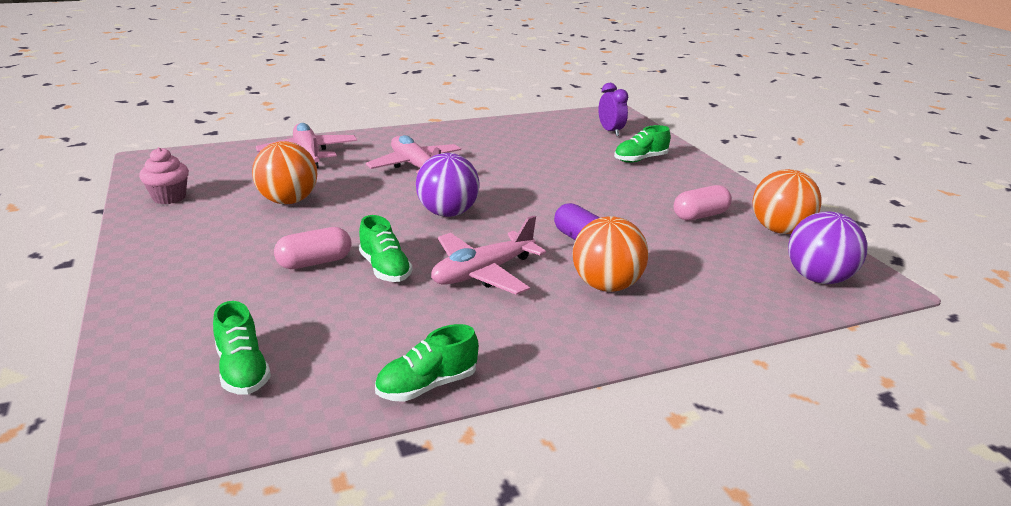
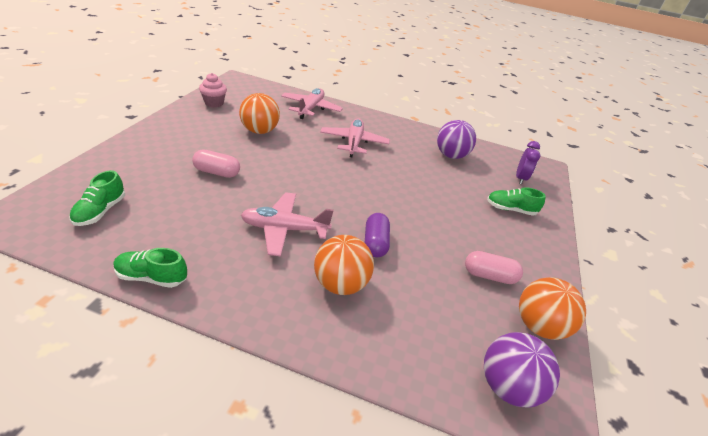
camera: 35 degrees right, 10 degrees up
(385, 269) = (241, 195): green shoe -> none
(447, 213) = (325, 180): purple ball -> purple ball (451, 155)

